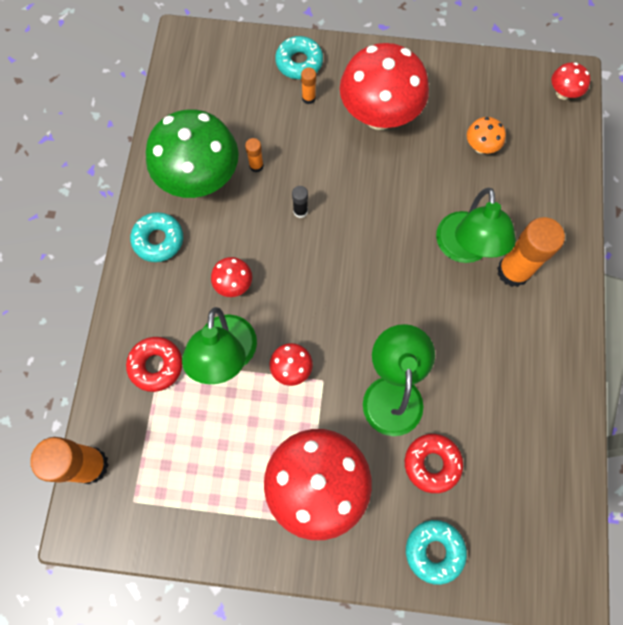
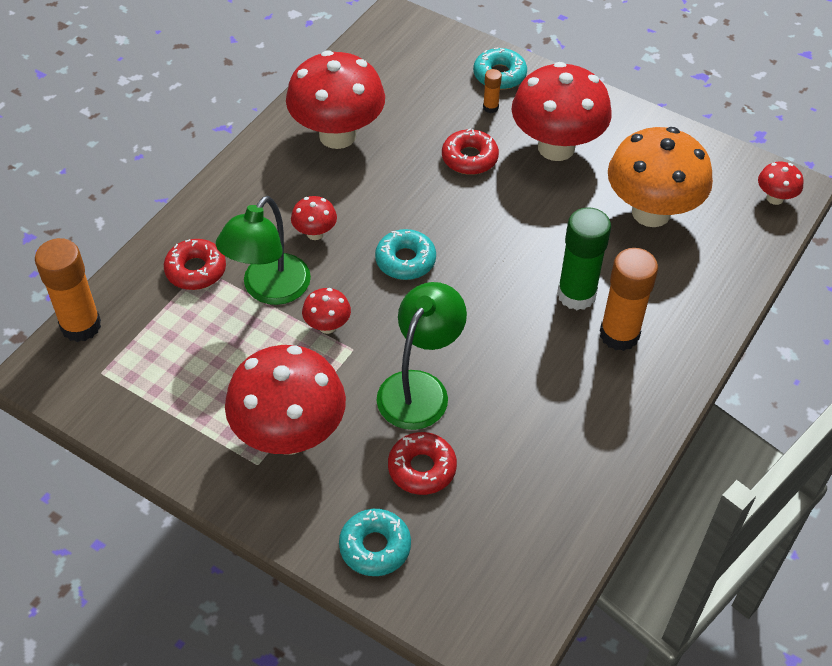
camera: 25 degrees right, 20 degrees down
(158, 240) = (265, 170): turquoise donut -> turquoise donut (405, 260)
(200, 179) = (337, 135): green mushroom -> red mushroom
(256, 166) = (401, 144): orange glue stick -> none
(300, 211) = (421, 198): black glue stick -> none
(318, 155) = (469, 158): none -> red donut
(464, 249) = (576, 295): green lamp -> green glue stick
(480, 147) = (651, 212): orange mushroom -> orange mushroom, size x2.26

